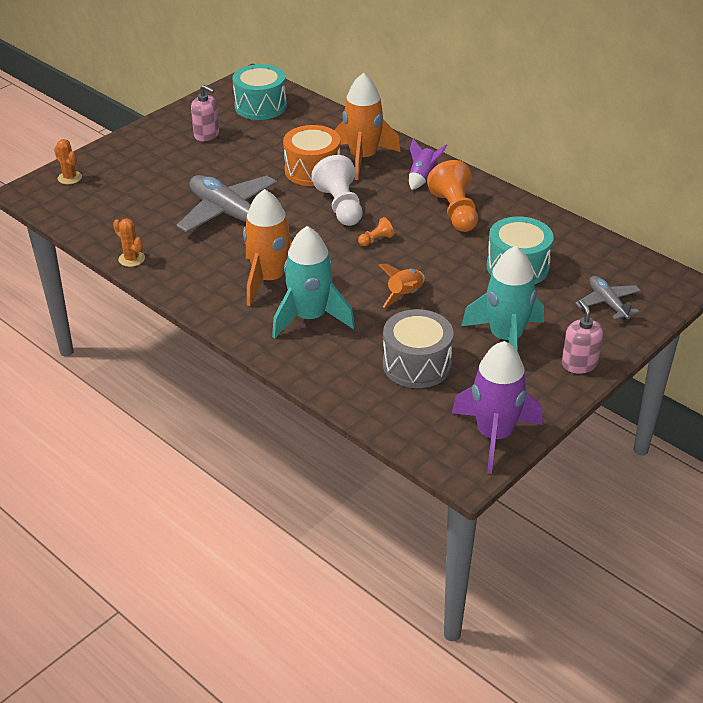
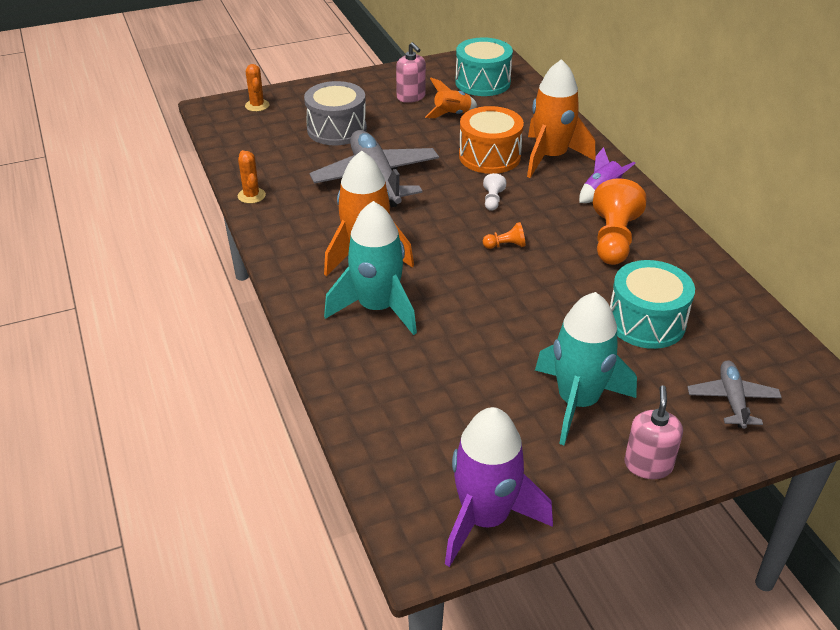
camera: 25 degrees right, 0 degrees up
(340, 206) = (492, 200): white pawn -> white pawn, size x0.46
(405, 295) = (495, 314): orange rocket -> orange rocket (452, 114)
(416, 364) = (454, 398): grey drum -> grey drum (337, 129)

